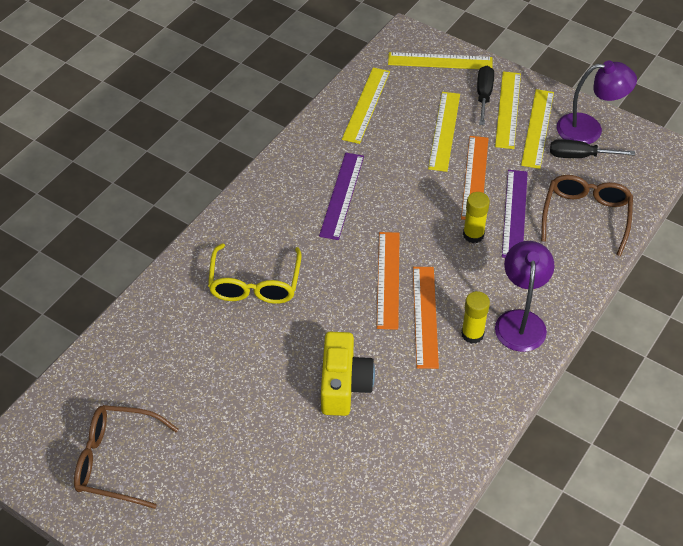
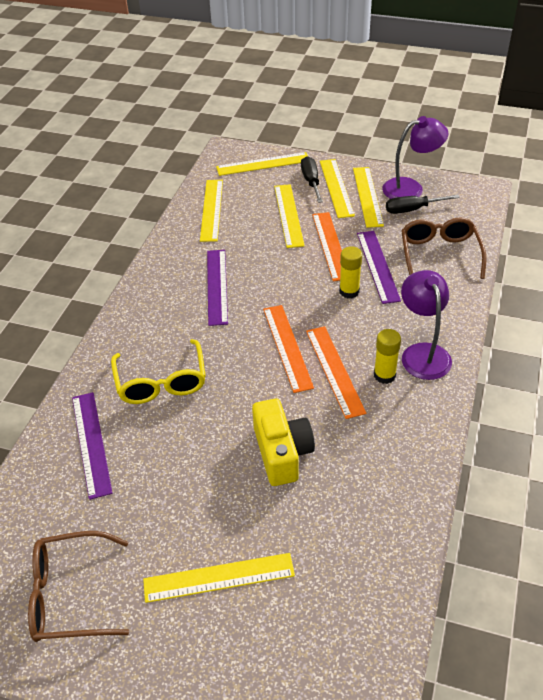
camera: 15 degrees left, 5 degrees down
(173, 328) = (91, 443): none -> purple ruler
(247, 482) = (219, 577): none -> yellow ruler

